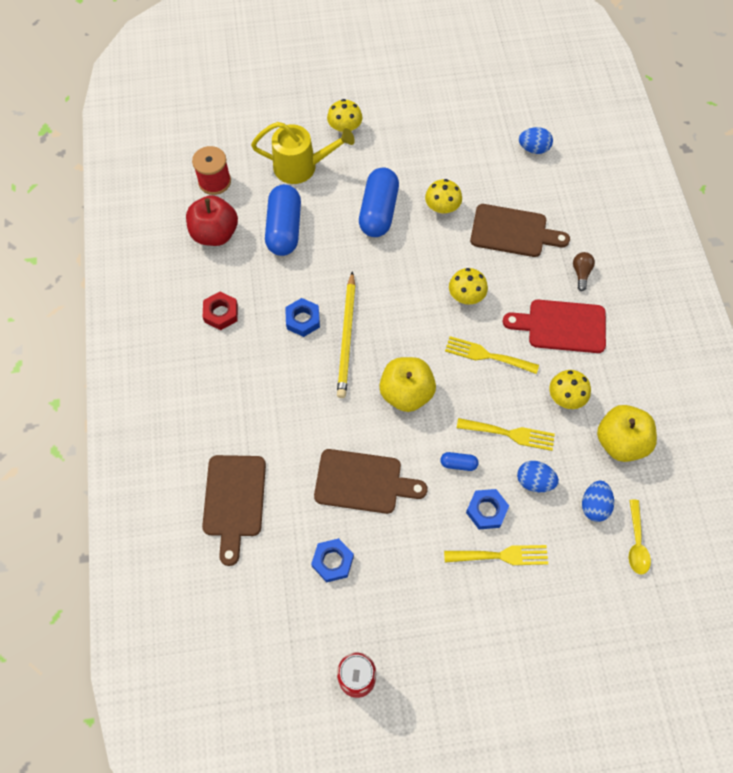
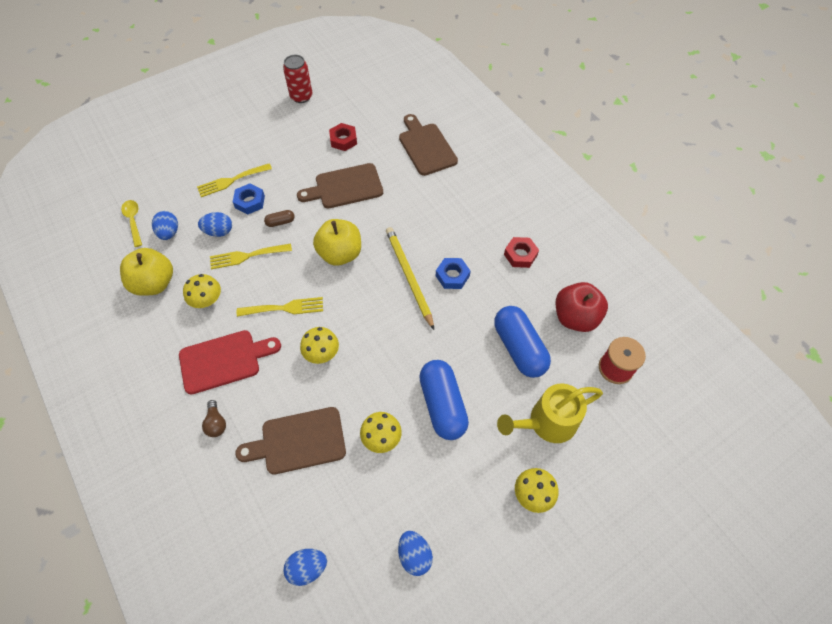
camera: 155 degrees right, 5 degrees down
(333, 561) = (343, 140): blue nut -> red nut
(452, 127) = (414, 555): none -> blue egg
(458, 464) = (280, 222): blue capsule -> brown capsule

